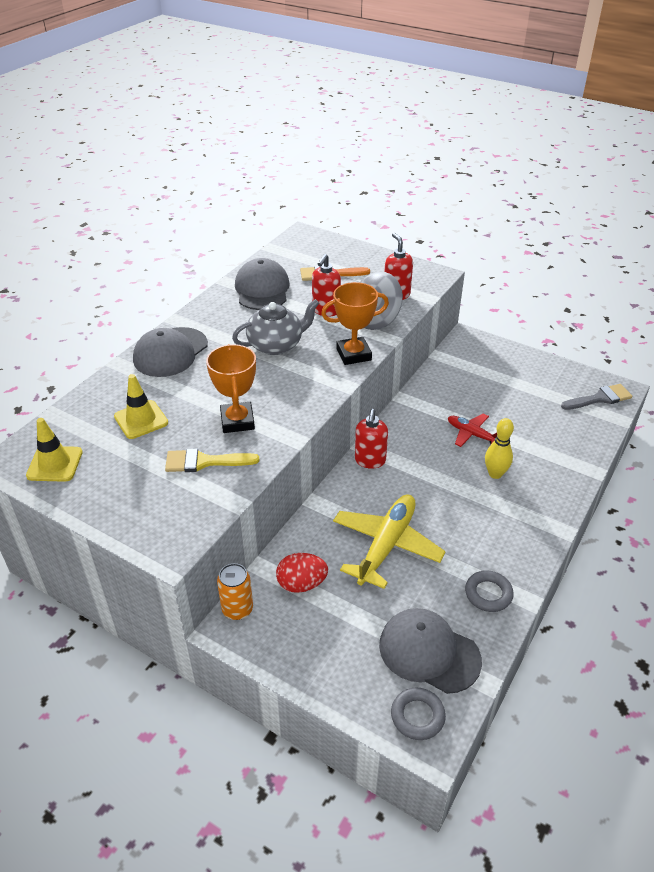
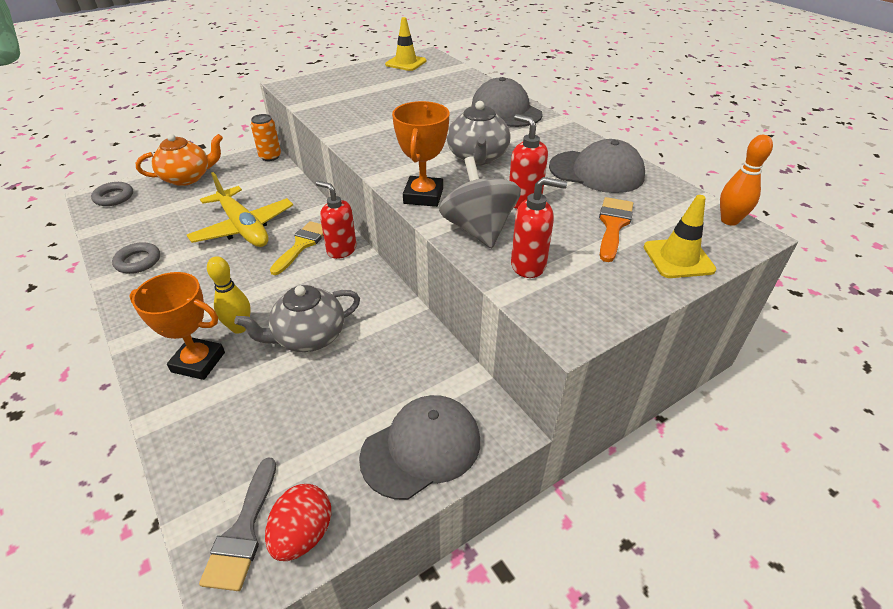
camera: 115 degrees right, 0 degrees up
(141, 420) = (424, 90): yellow traffic cone -> yellow traffic cone (678, 258)
(204, 462) = (351, 103): yellow brush -> yellow brush (302, 245)
(237, 421) = (383, 121): orange trophy -> orange trophy (198, 362)
(292, 239) = (729, 220): none -> orange bowling pin
(301, 584) = (258, 182): red egg -> red egg (303, 534)
(331, 666) = (187, 178): none -> orange teapot
(429, 652) = (141, 216): grey cap -> grey cap (421, 448)
(472, 434) = (309, 337): red plane -> grey teapot

